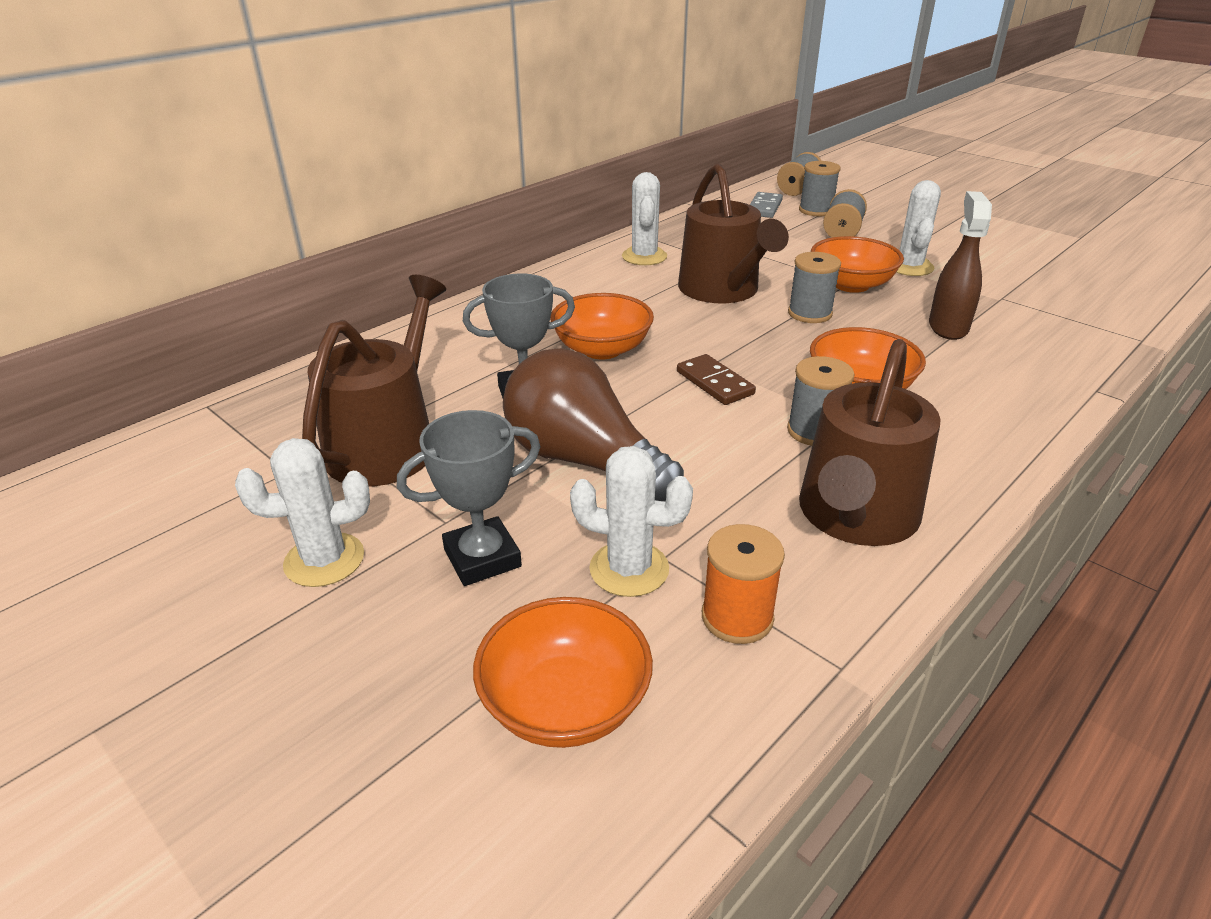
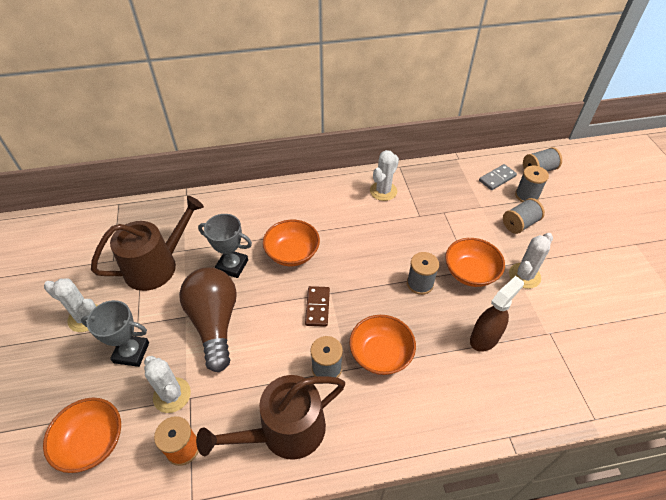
camera: 35 degrees right, 15 degrees up
(722, 290) = (394, 240): brown watering can -> none

